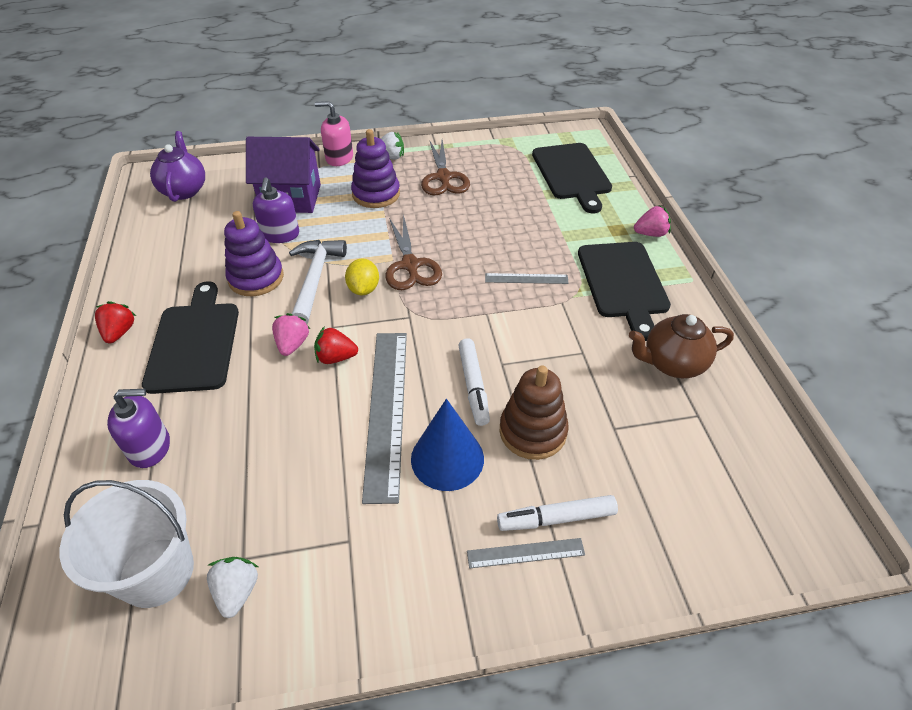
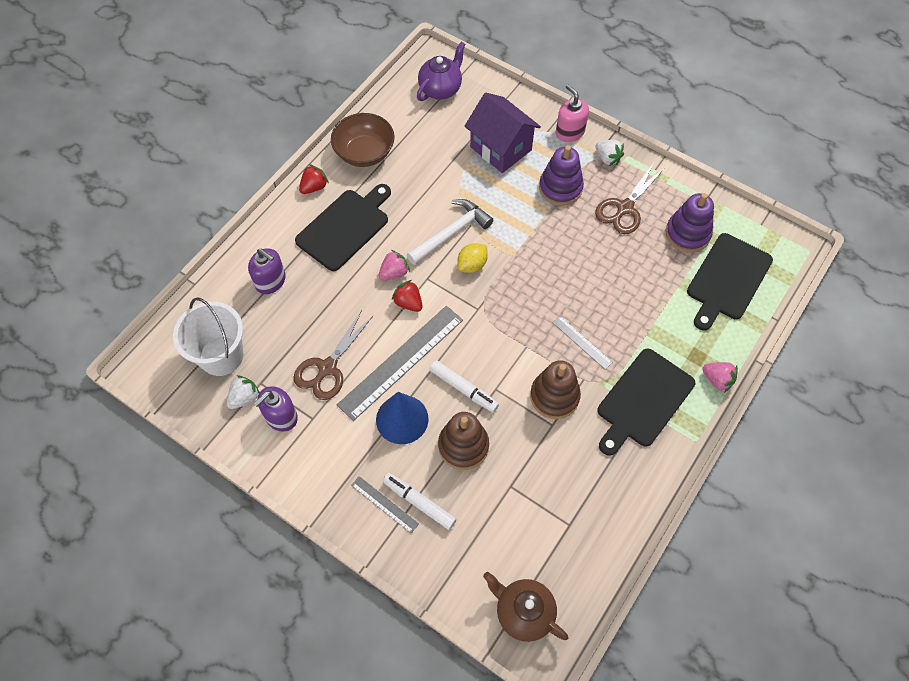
camera: 45 degrees right, 15 degrees up
(152, 274) = (364, 153): none -> brown bowl
(256, 278) = (418, 204): purple stacking toy -> purple stacking toy (687, 234)
(280, 234) = (464, 177): purple soap dispenser -> purple soap dispenser (281, 417)
(410, 265) = (519, 269): brown scissors -> brown scissors (327, 368)
(473, 385) = (463, 388): white marker -> white marker turned 90 degrees counterclockwise
(556, 331) = (554, 396): none -> brown stacking toy
(672, 364) = (598, 482): brown teapot -> brown teapot (523, 612)

